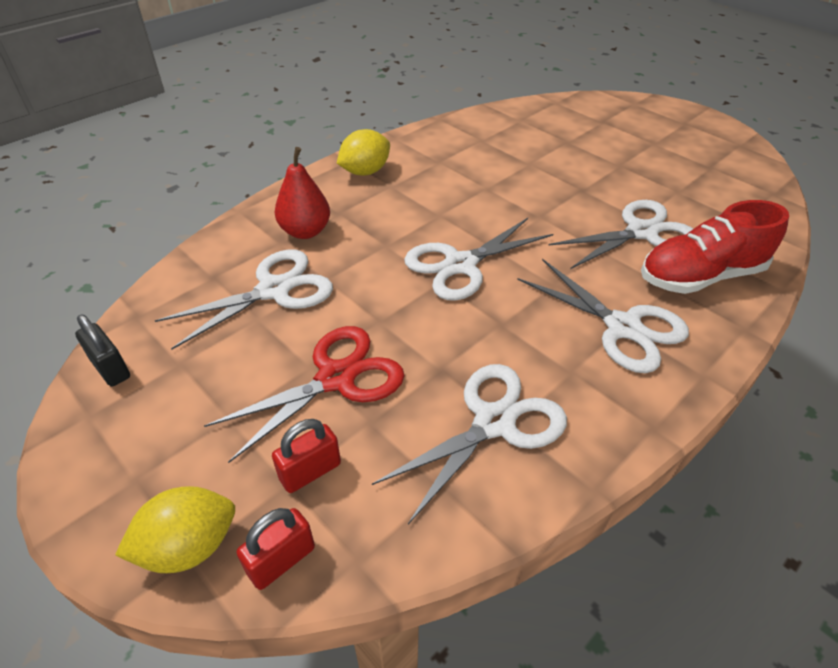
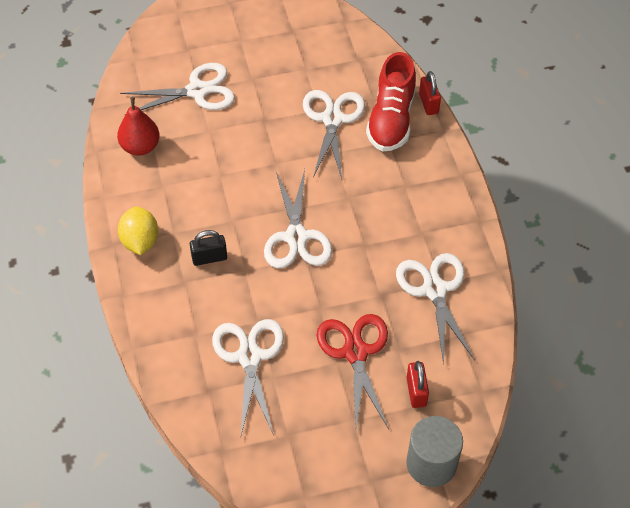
camera: 60 degrees left, 10 degrees up
(110, 368) = (268, 477): black padlock -> black padlock (209, 258)
(189, 546) = (431, 464): yellow lemon -> grey cylinder
(281, 560) = (462, 424): red padlock -> red padlock (428, 103)
(305, 231) = (193, 313): red pear -> red pear (140, 147)
(622, 327) = (406, 187): white scissors -> white scissors (197, 91)

